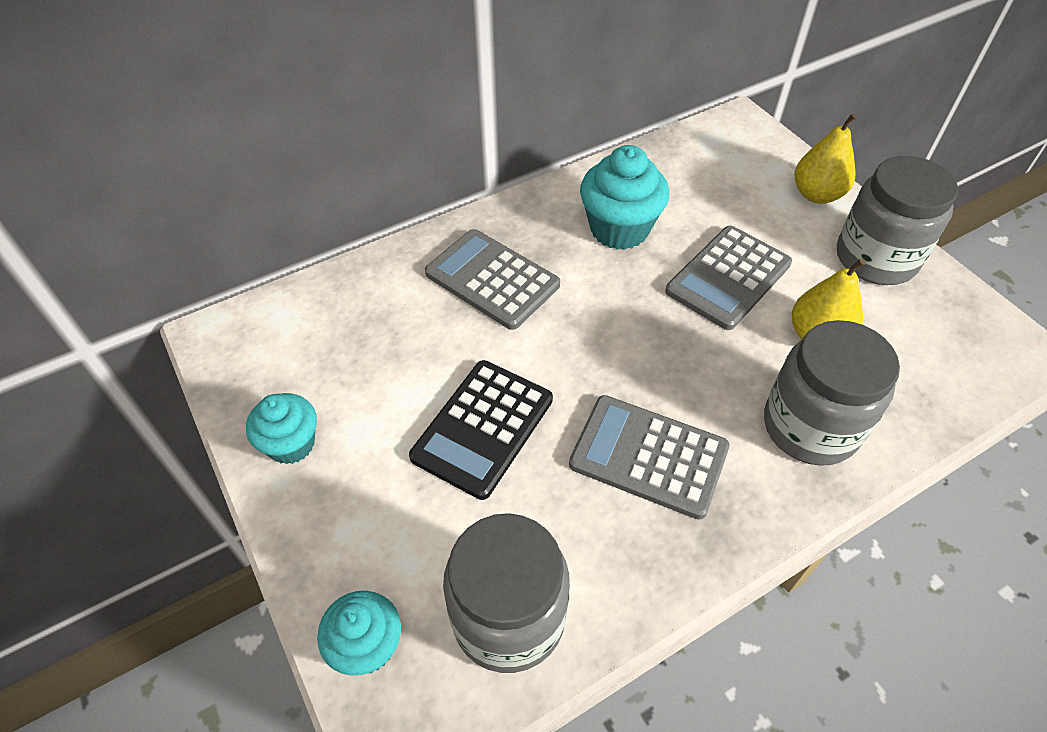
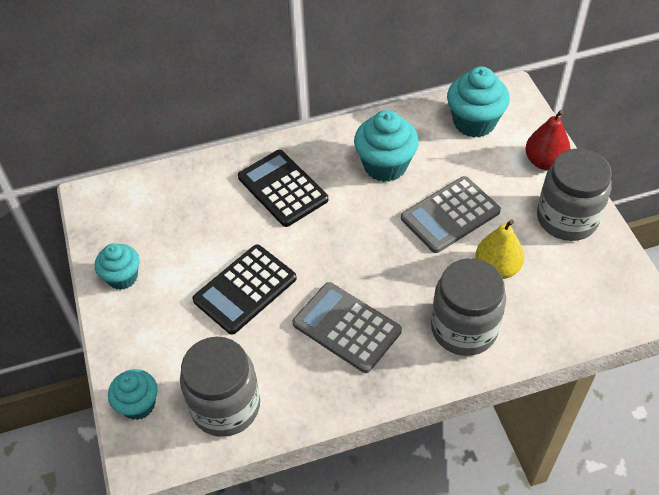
camera: 15 degrees right, 0 degrees up
(492, 279) = (282, 188): grey calculator -> black calculator
(711, 161) = (474, 122): none -> turquoise cupcake
(816, 194) = (544, 162): yellow pear -> red pear

